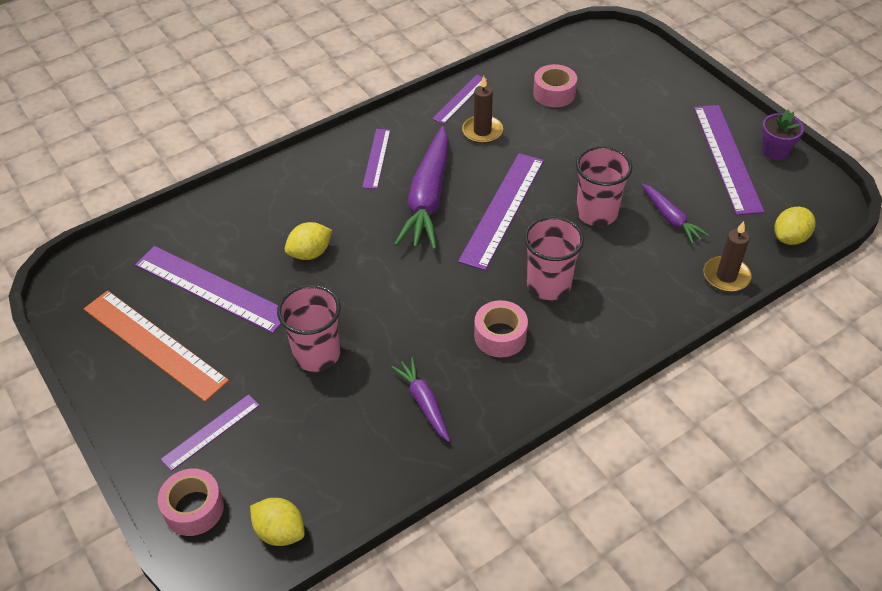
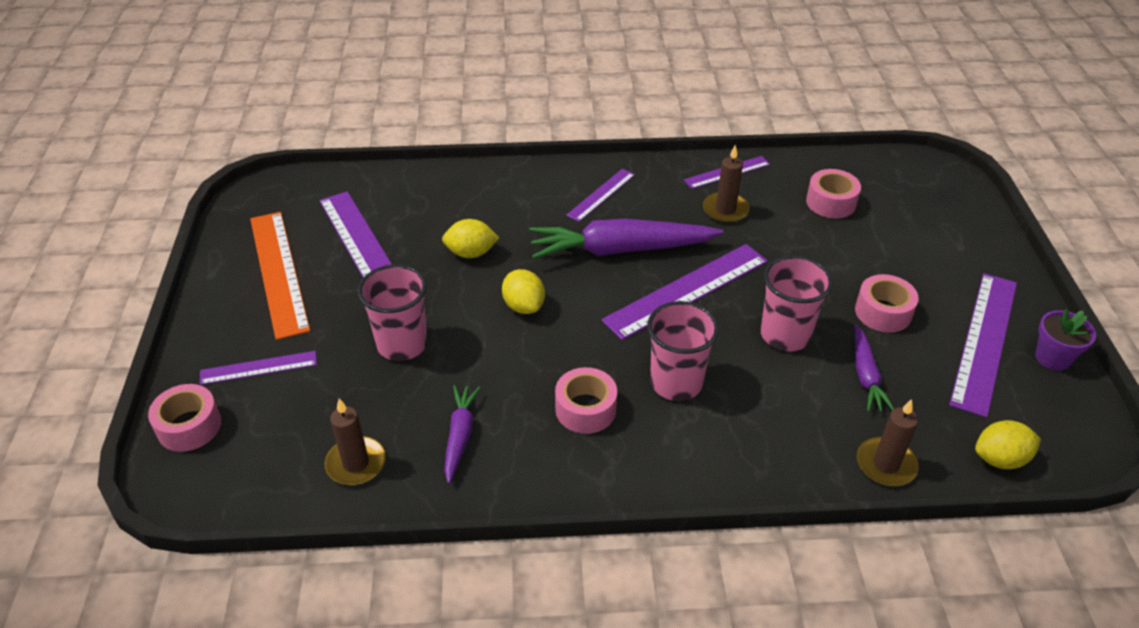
camera: 30 degrees right, 5 degrees down
(280, 532) = (238, 486): yellow lemon -> yellow lemon (524, 306)
(361, 465) = (356, 463): none -> brown candle
(428, 198) = (620, 250): purple carrot -> purple carrot turned 45 degrees clockwise
(649, 165) = (883, 312): none -> pink tape

